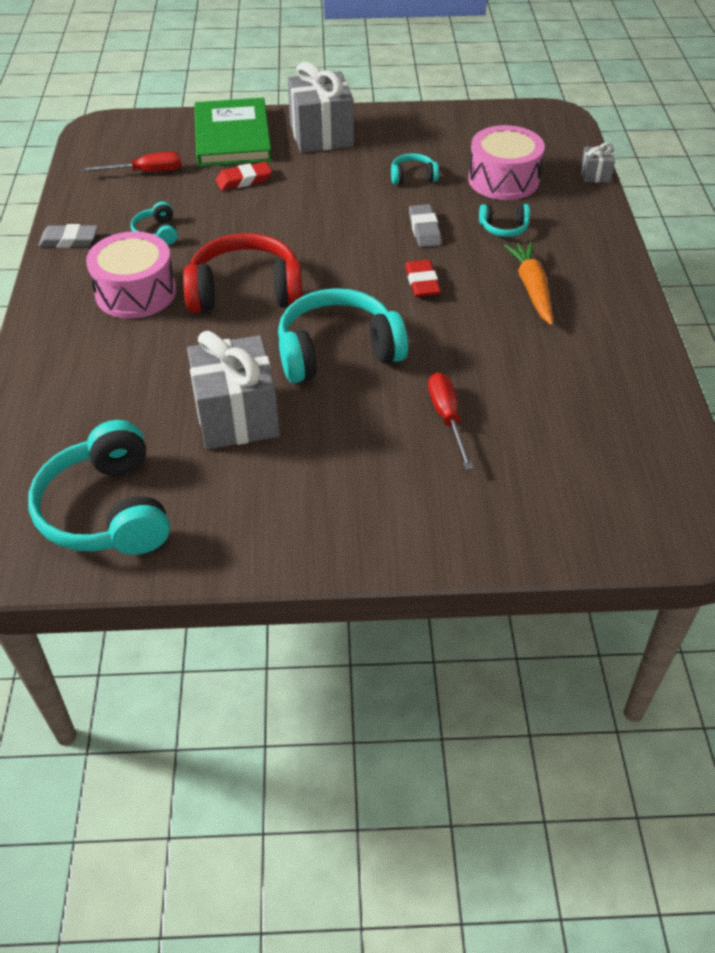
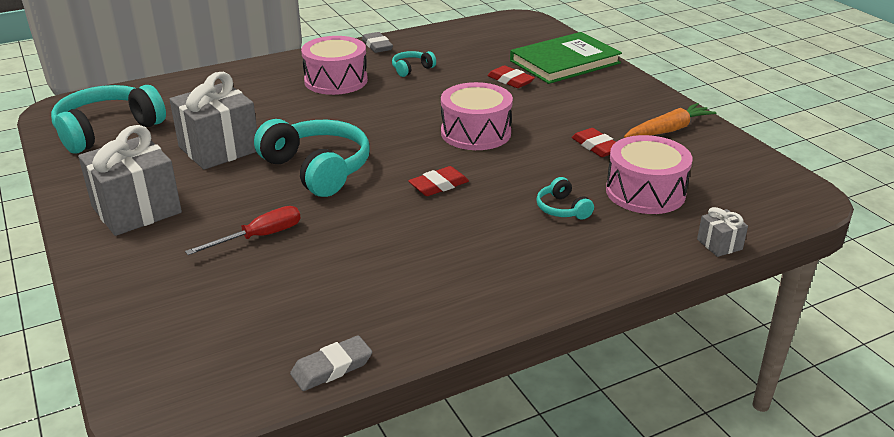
camera: 65 degrees right, 15 degrees down
(146, 172) = (482, 46): red screwdriver -> none
(245, 292) = (366, 116): red headphones -> none
(321, 135) = (612, 93): grey gift -> grey gift (136, 210)
(337, 233) = (475, 133): none -> pink drum
(413, 177) = (596, 146): turquoise headphones -> red eraser
(424, 229) = (519, 169): grey eraser -> grey eraser (332, 368)
(532, 288) = (476, 244): orange carrot -> orange carrot (668, 130)

